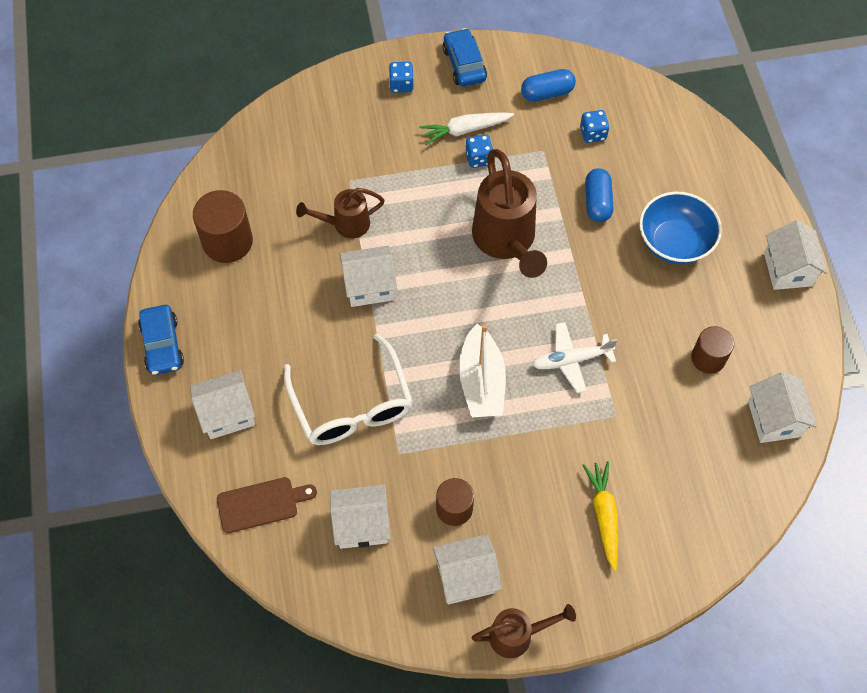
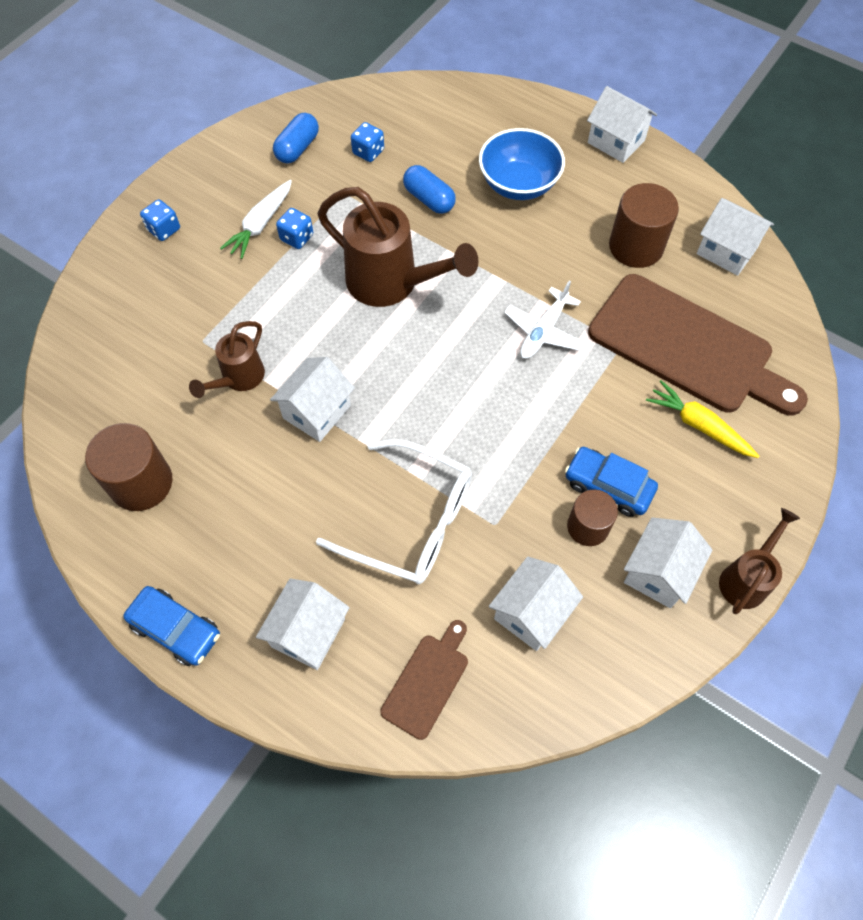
camera: 45 degrees left, 0 degrees up
(464, 64) = (202, 175): blue car -> blue car (608, 486)
(481, 382) = (495, 408): white boat -> none
(660, 458) = (687, 347): none -> brown cutting board
(708, 358) = (636, 246): brown cylinder -> brown cylinder, size x1.53

